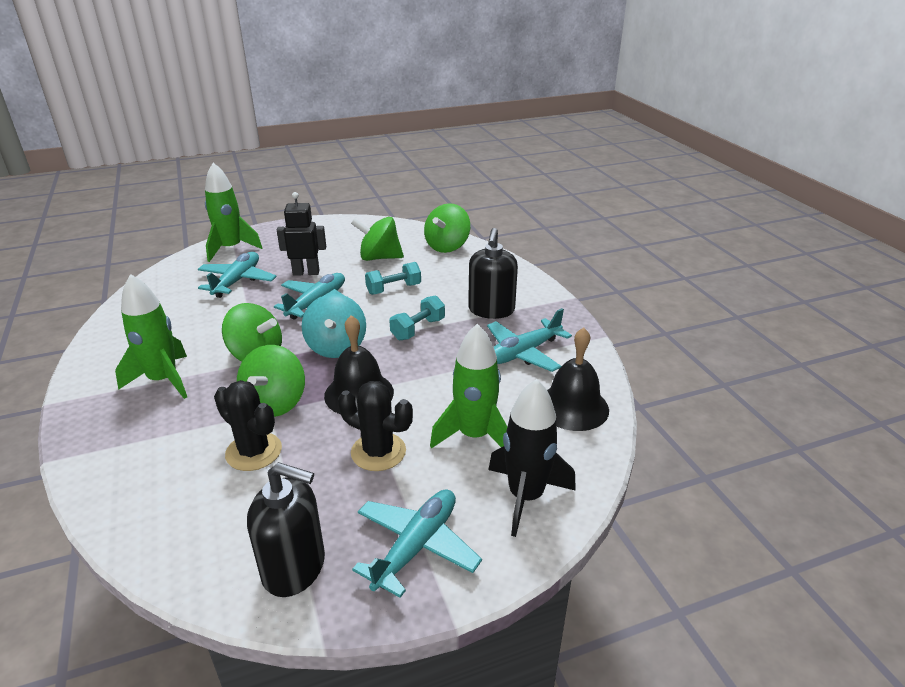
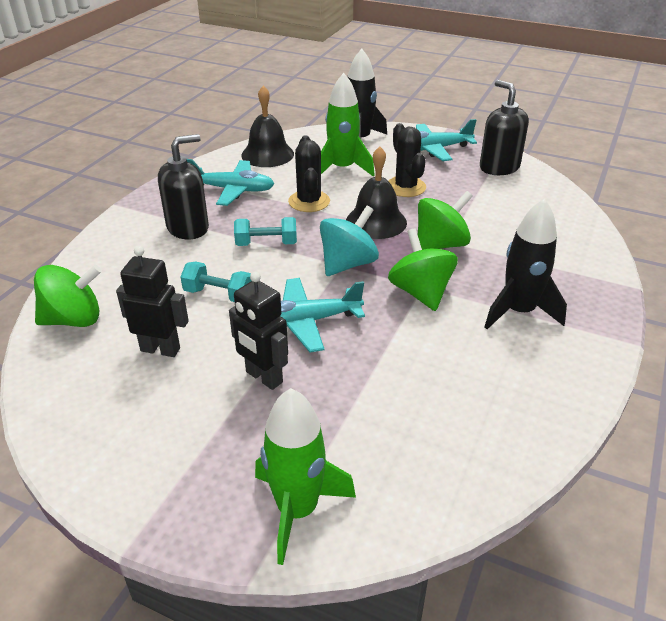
camera: 135 degrees left, 5 degrees up
(163, 380) = (518, 311): green rocket -> black rocket
(237, 281) = (353, 415): turquoise plane -> none
(254, 452) = (481, 222): black cactus -> black cactus (309, 201)
(379, 257) = (160, 349): green spinning top -> black robot

